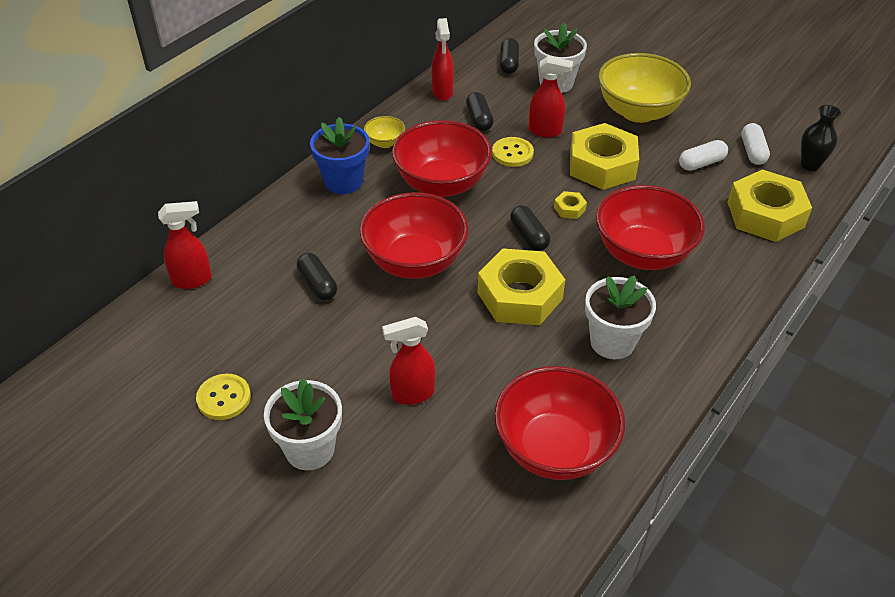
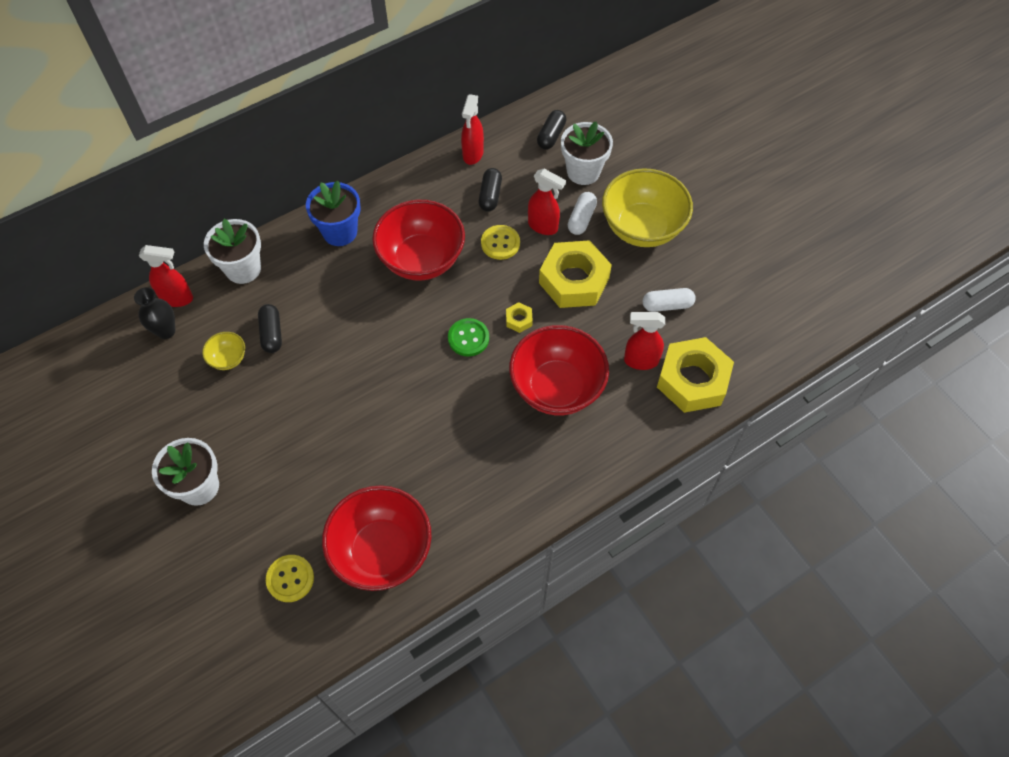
camera: 20 degrees right, 15 degrees up
(224, 398) = (156, 419): yellow button -> yellow button (290, 579)
(385, 143) = (394, 199): yellow bowl -> yellow bowl (228, 359)
(412, 394) = (297, 463): red spray bottle -> red spray bottle (640, 361)
(415, 262) = (359, 335): red bowl -> none
(519, 296) = (429, 397): yellow nut -> none
(529, 236) = (468, 338): black capsule -> green button
(612, 342) = (481, 468): white flower pot -> white flower pot (243, 269)
(752, 152) = (724, 306): white capsule -> white capsule (581, 219)
(810, 165) = (770, 337): black vase -> black vase (166, 331)

